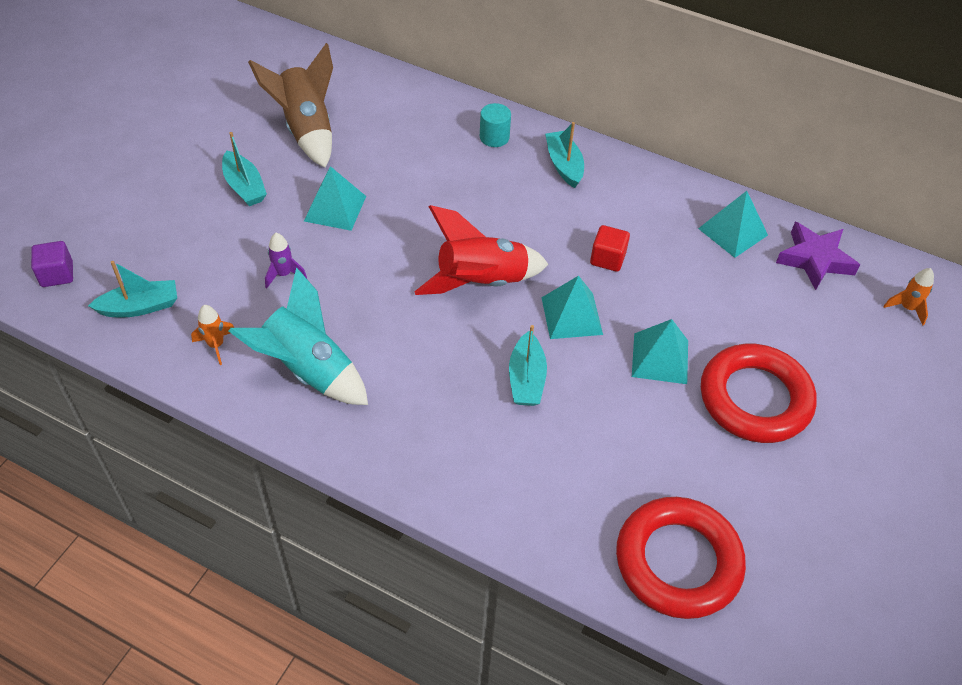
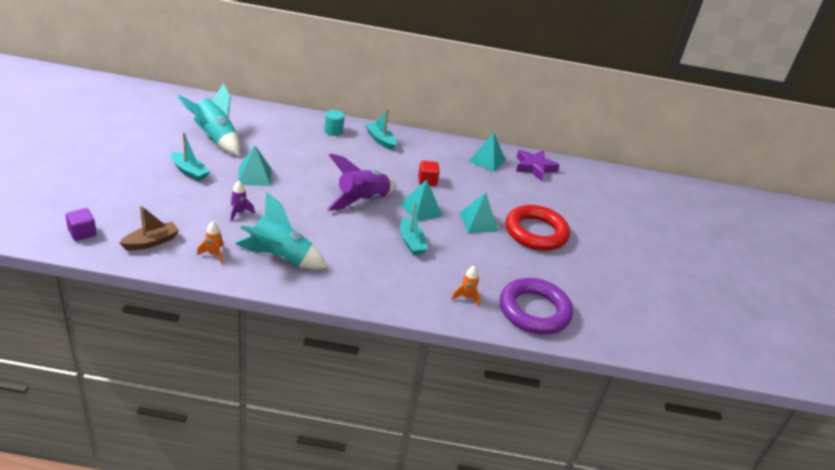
camera: 25 degrees left, 15 degrees down
(140, 307) = (151, 242): turquoise boat -> brown boat
(306, 130) = (215, 139): brown rocket -> turquoise rocket
(481, 282) = (362, 201): red rocket -> purple rocket
(678, 561) = (534, 311): red ring -> purple ring
(907, 308) = (589, 183): orange rocket -> orange rocket (466, 297)

